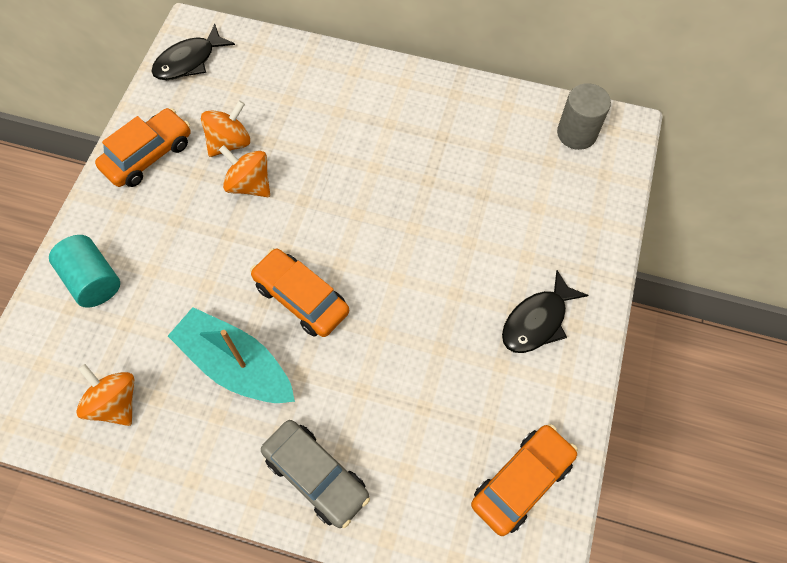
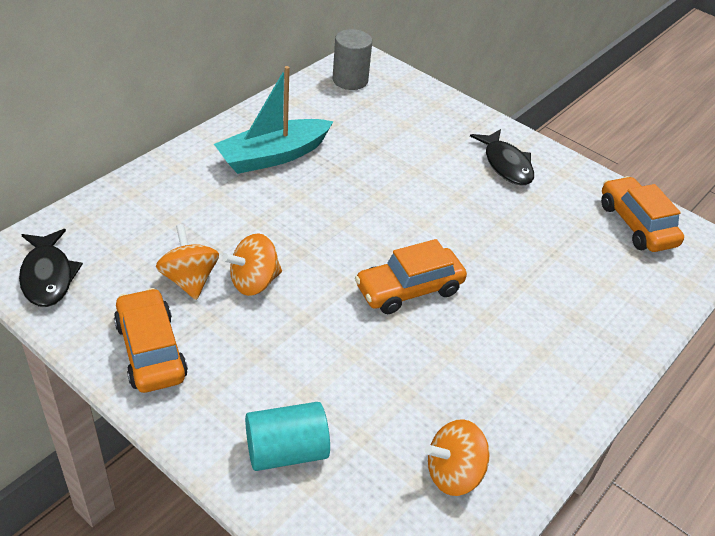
camera: 70 degrees left, 20 degrees down
(235, 365) = (456, 360): turquoise boat -> turquoise boat (273, 156)
(316, 476) = (592, 340): grey car -> none

